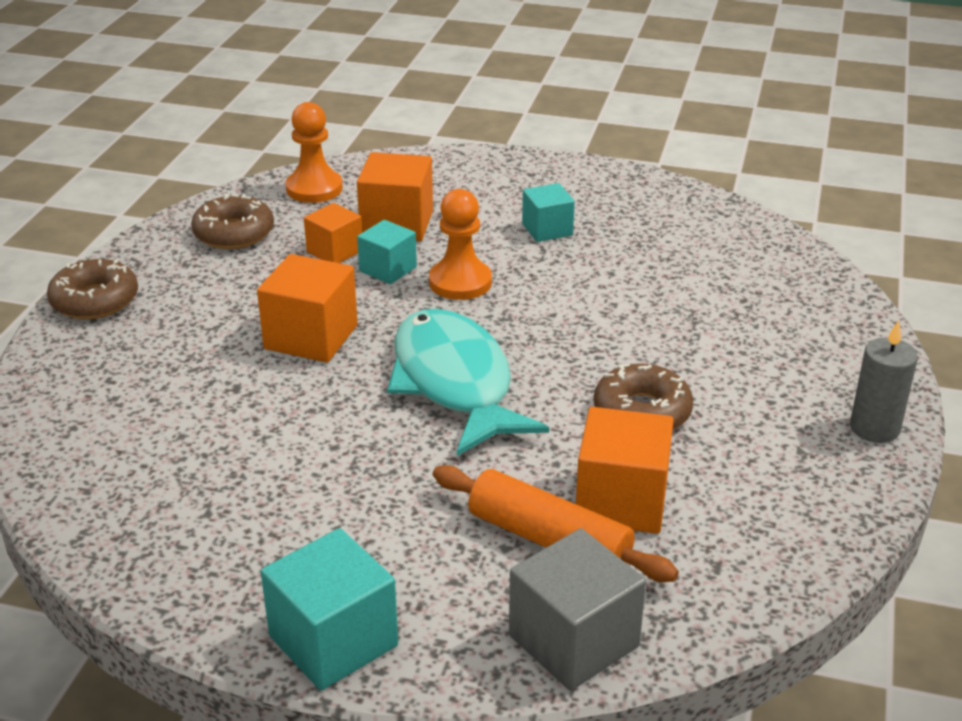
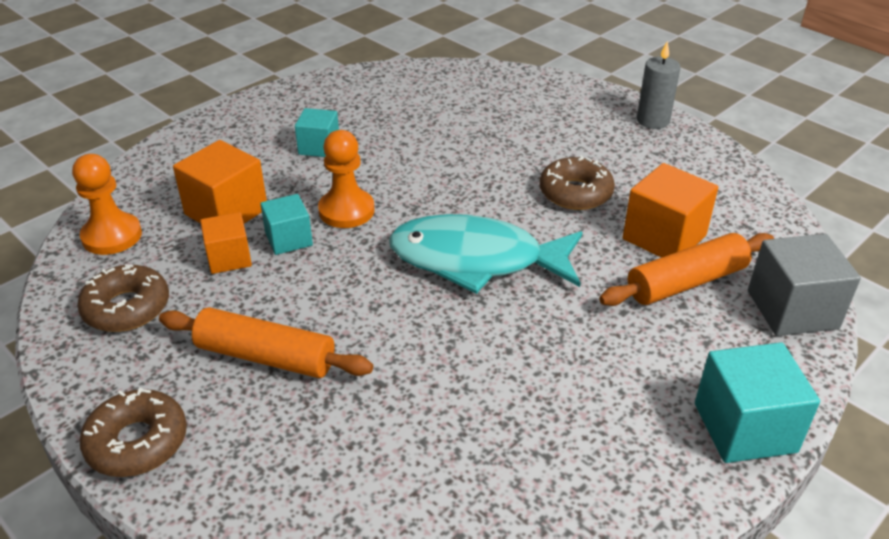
camera: 60 degrees left, 5 degrees up
(226, 318) = (266, 356): none -> orange rolling pin
(311, 337) = (346, 314): orange cube -> none

